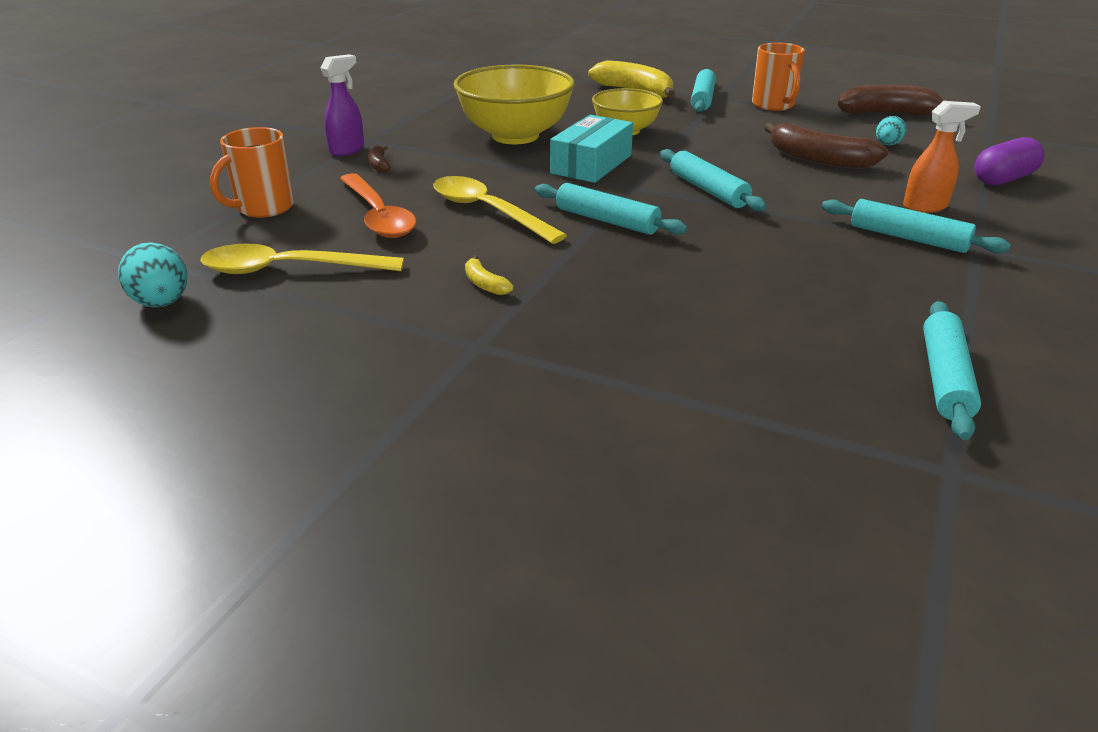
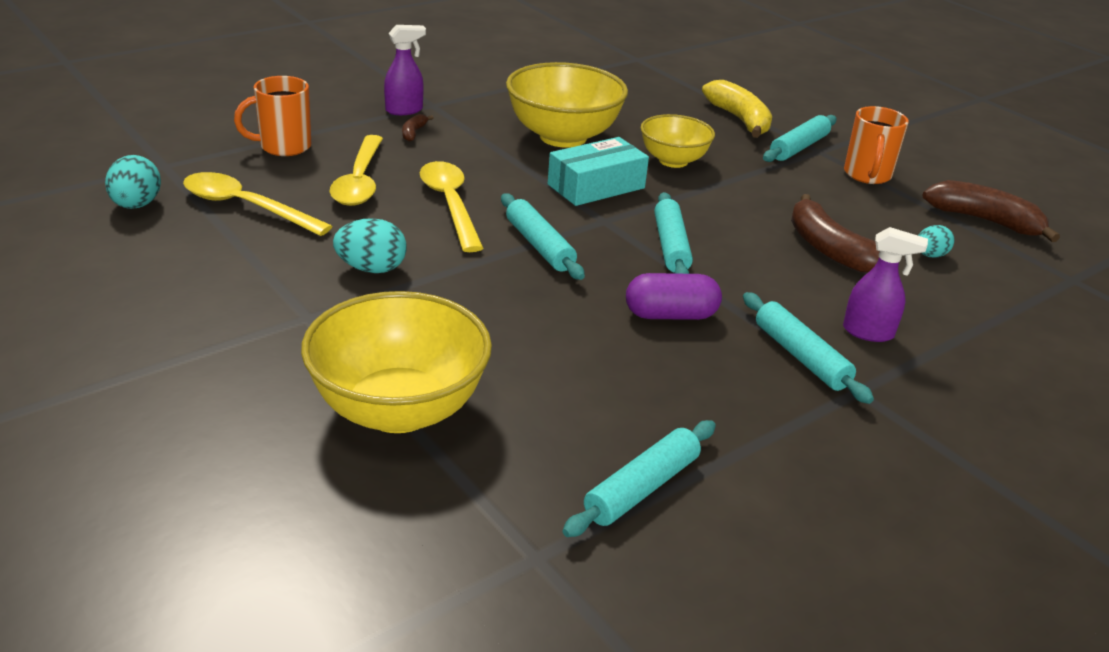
camera: 25 degrees right, 0 degrees up
(378, 216) = (359, 181): orange spoon -> yellow spoon
(484, 284) = (371, 269): yellow banana -> turquoise egg
(669, 395) = (398, 409): none -> yellow bowl
(925, 207) = (868, 333): orange spray bottle -> purple spray bottle
(1003, 179) = (1005, 333): purple capsule -> purple capsule (670, 315)

